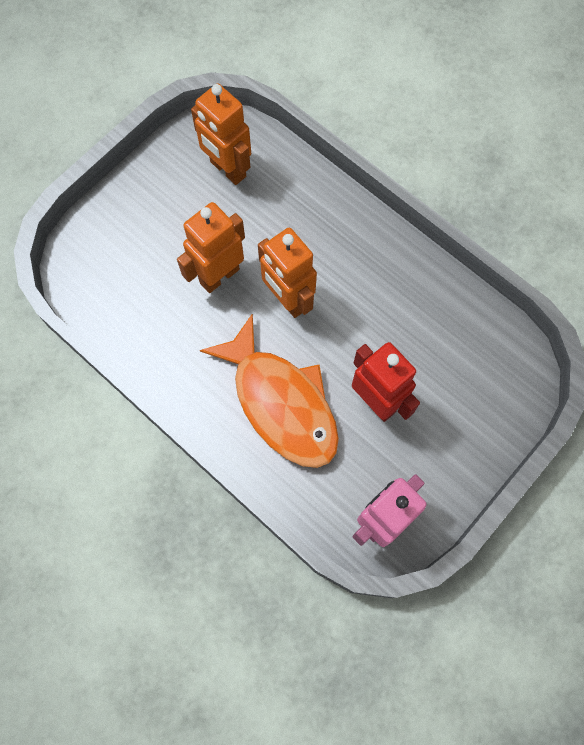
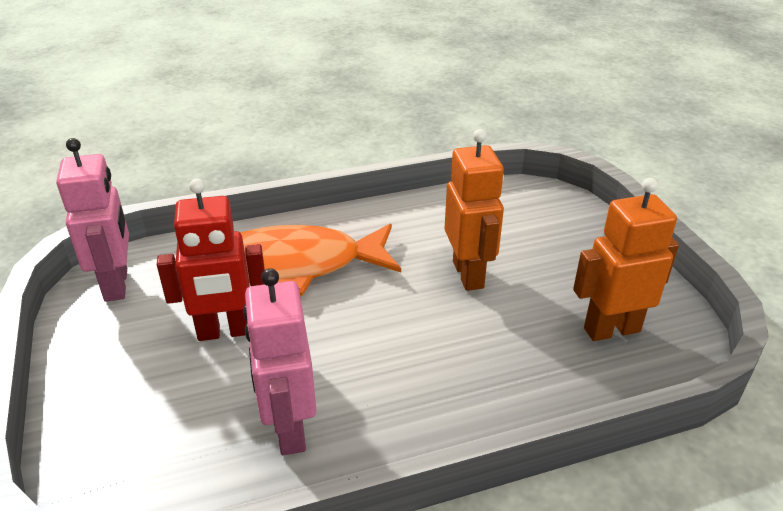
camera: 120 degrees right, 35 degrees down
(288, 299) = (400, 313): orange robot -> none
(423, 307) = (289, 429): none -> pink robot

